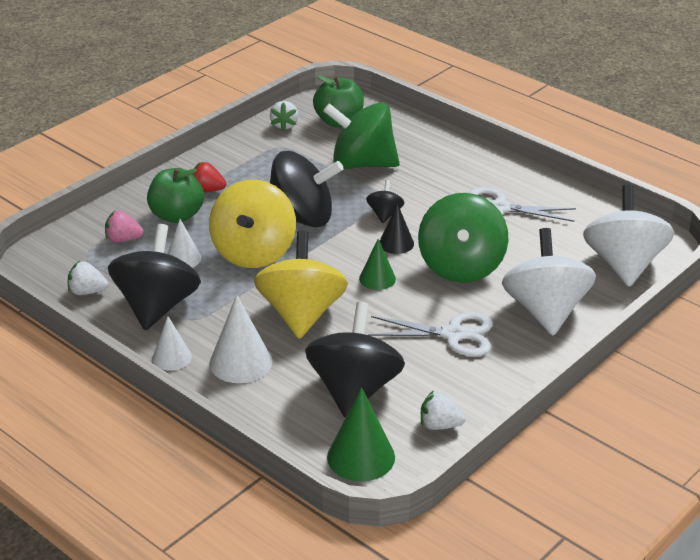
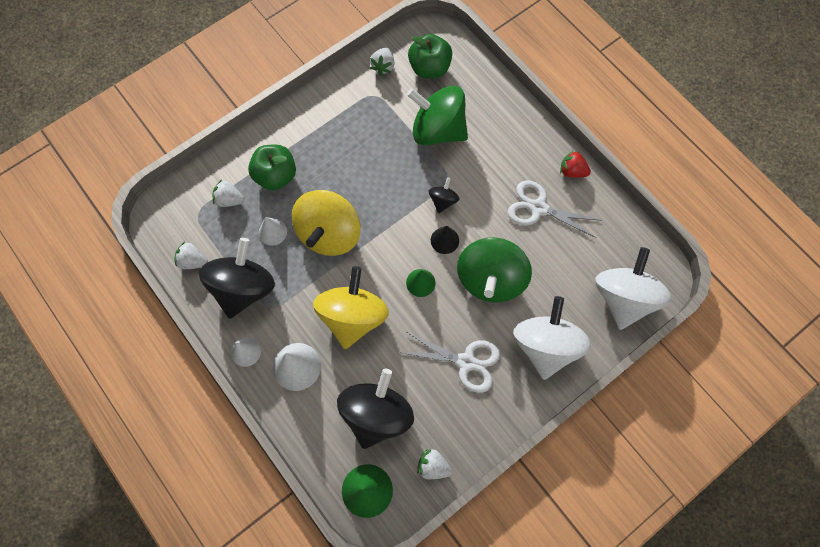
camera: 10 degrees right, 35 degrees up
(123, 239) = (229, 200): pink strawberry -> white strawberry
(207, 190) = (305, 146): red strawberry -> red strawberry (572, 171)
(302, 218) = (375, 194): black spinning top -> none

